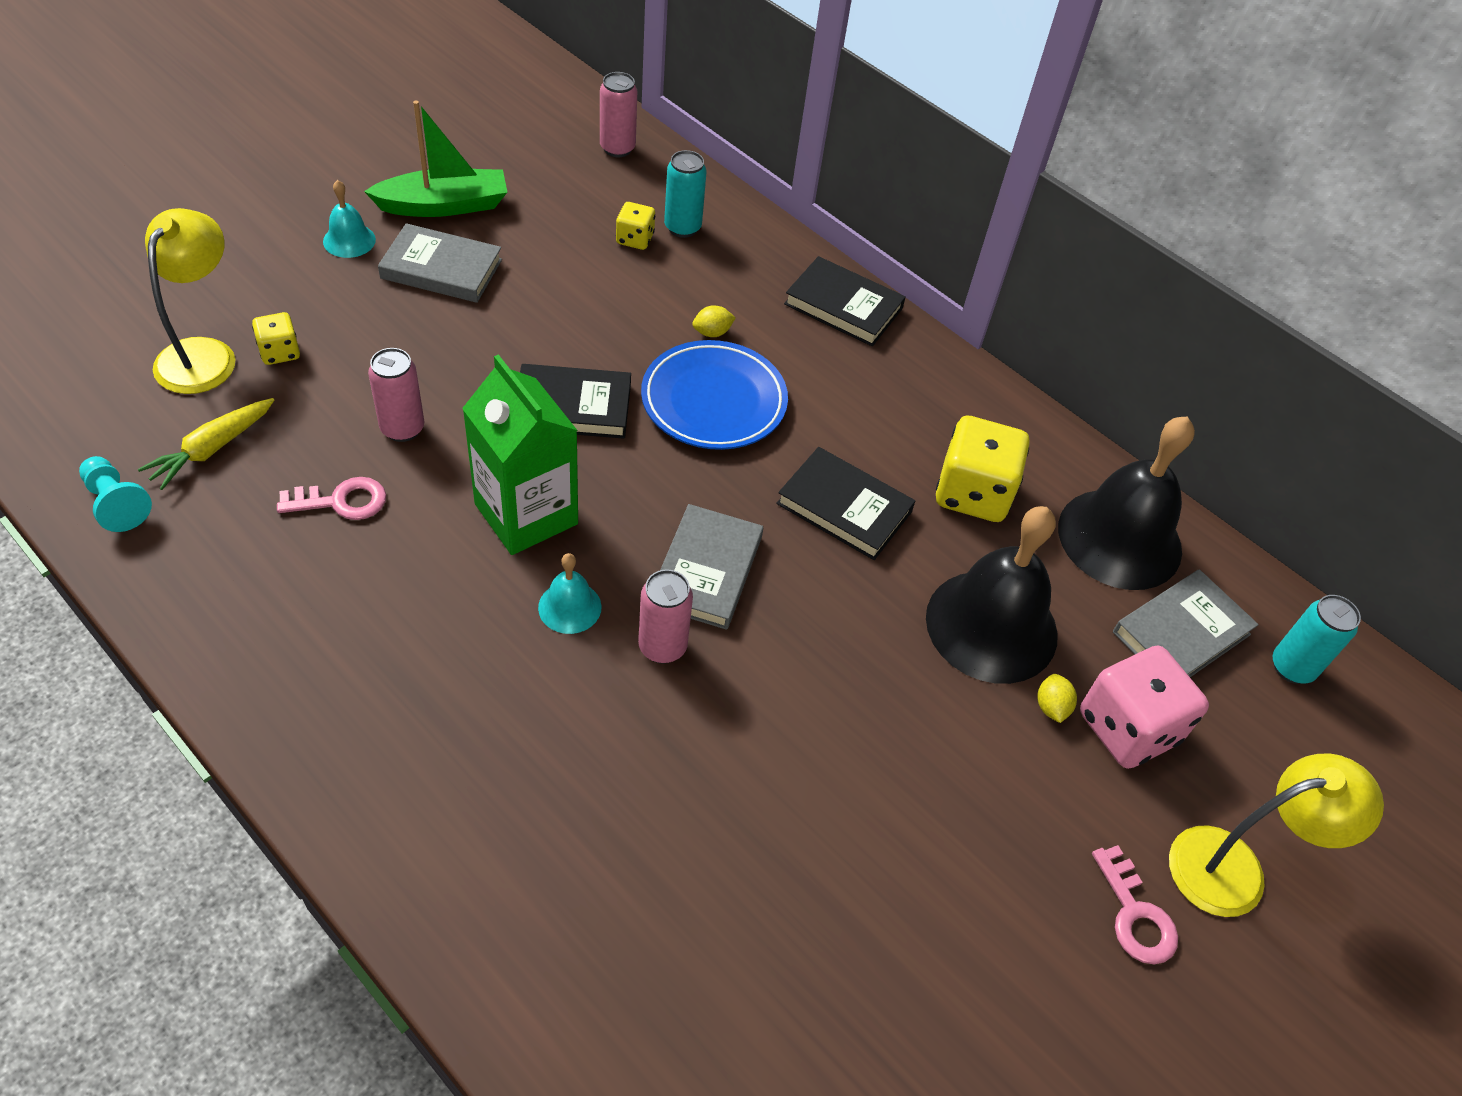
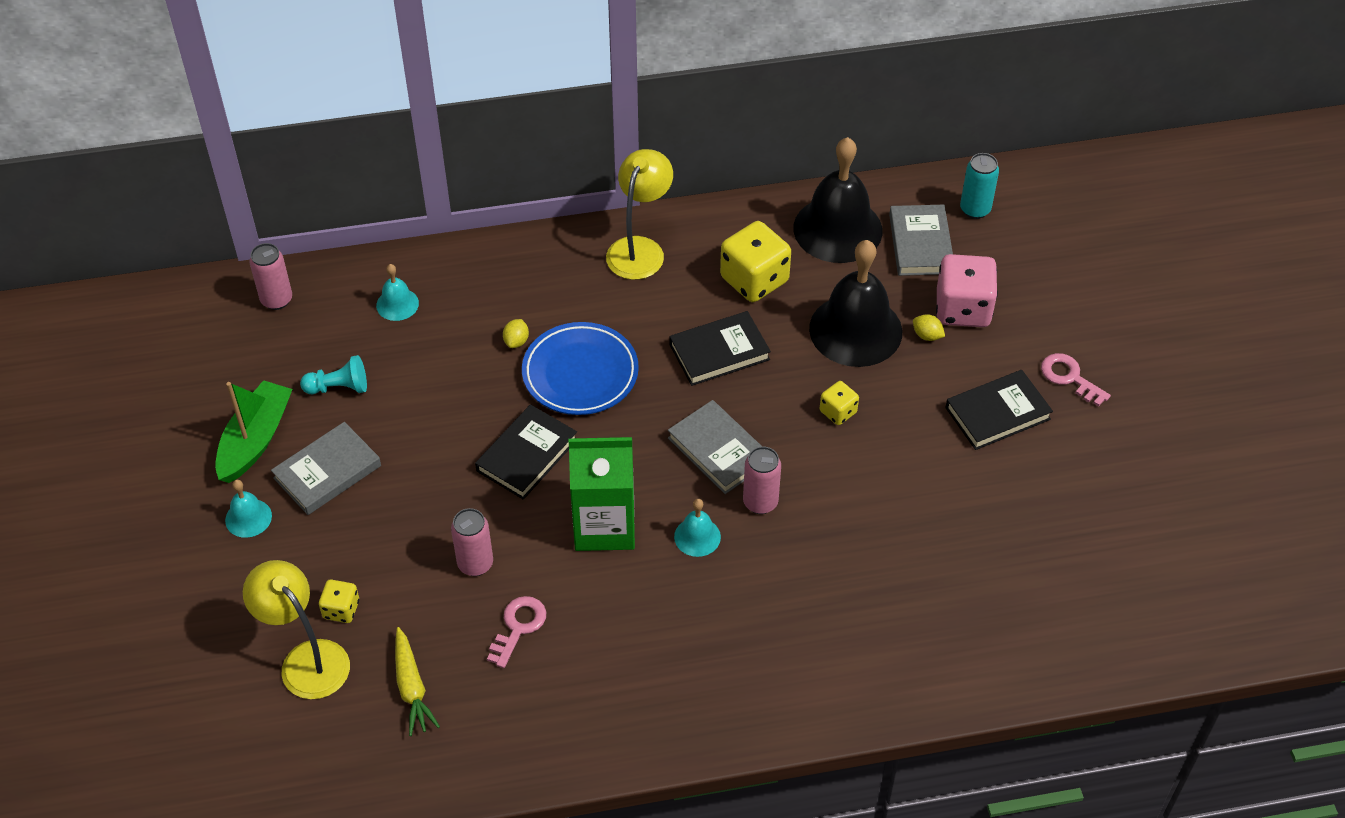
camera: 50 degrees left, 0 degrees up
(116, 503) = (424, 764): turquoise pawn -> turquoise pawn (339, 387)
(635, 239) = (387, 339): yellow dice -> yellow dice (838, 412)
(682, 227) = (397, 304): turquoise can -> turquoise bell
(843, 306) = (547, 254): black book -> black book (997, 413)
(1135, 915) = (1069, 377): pink key -> pink key turned 150 degrees counterclockwise
(1235, 867) = (1071, 317): yellow lamp -> yellow lamp (640, 249)

